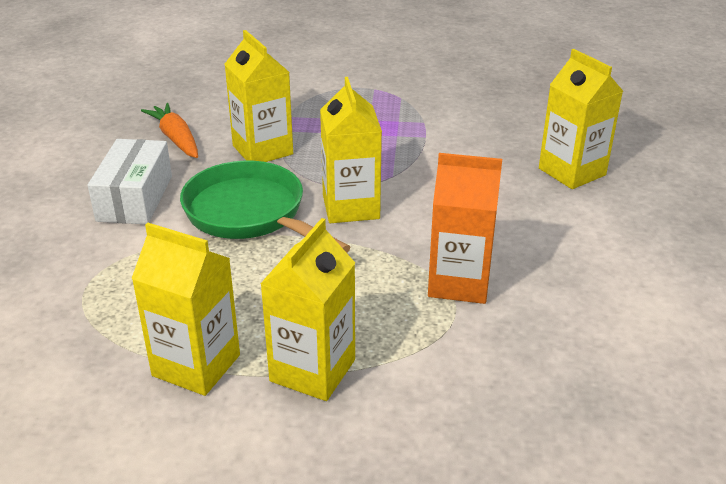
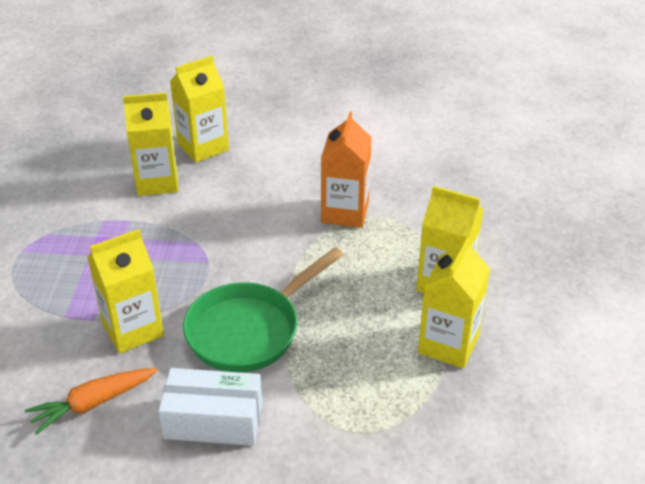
camera: 90 degrees left, 5 degrees up
(351, 207) = (243, 267): yellow carton -> yellow carton (157, 182)

